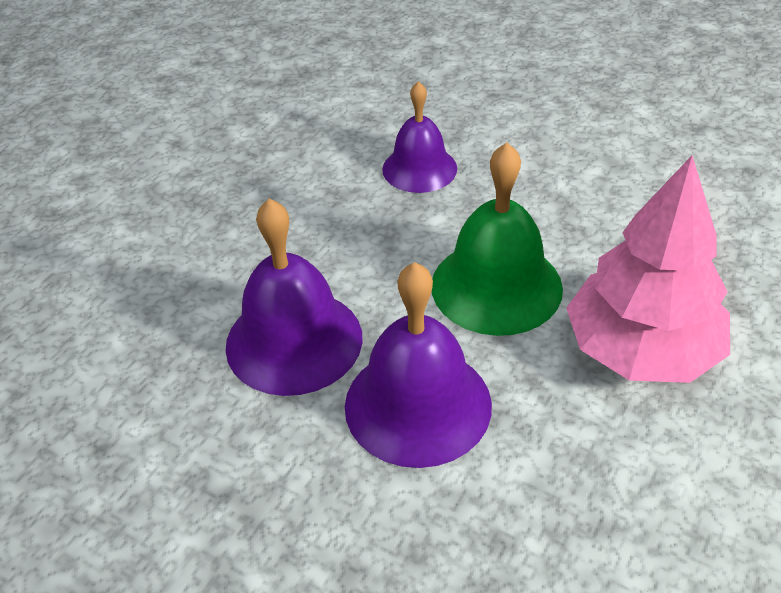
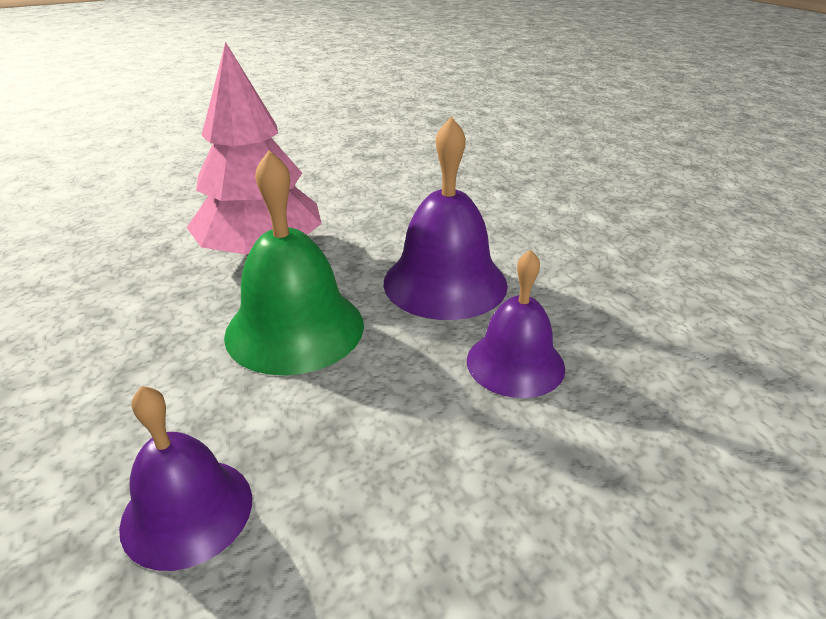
camera: 150 degrees left, 10 degrees down
(294, 341) = (515, 363): purple bell -> purple bell, size x0.66

